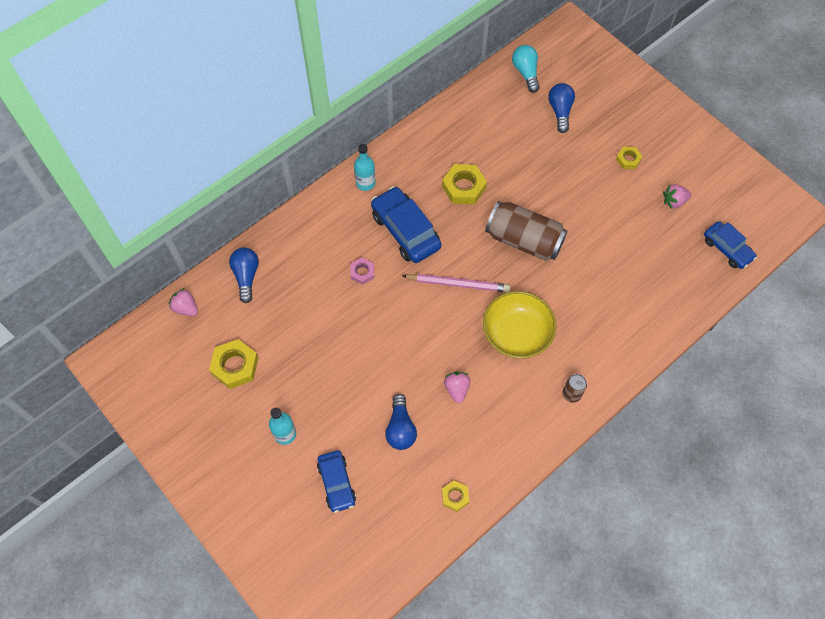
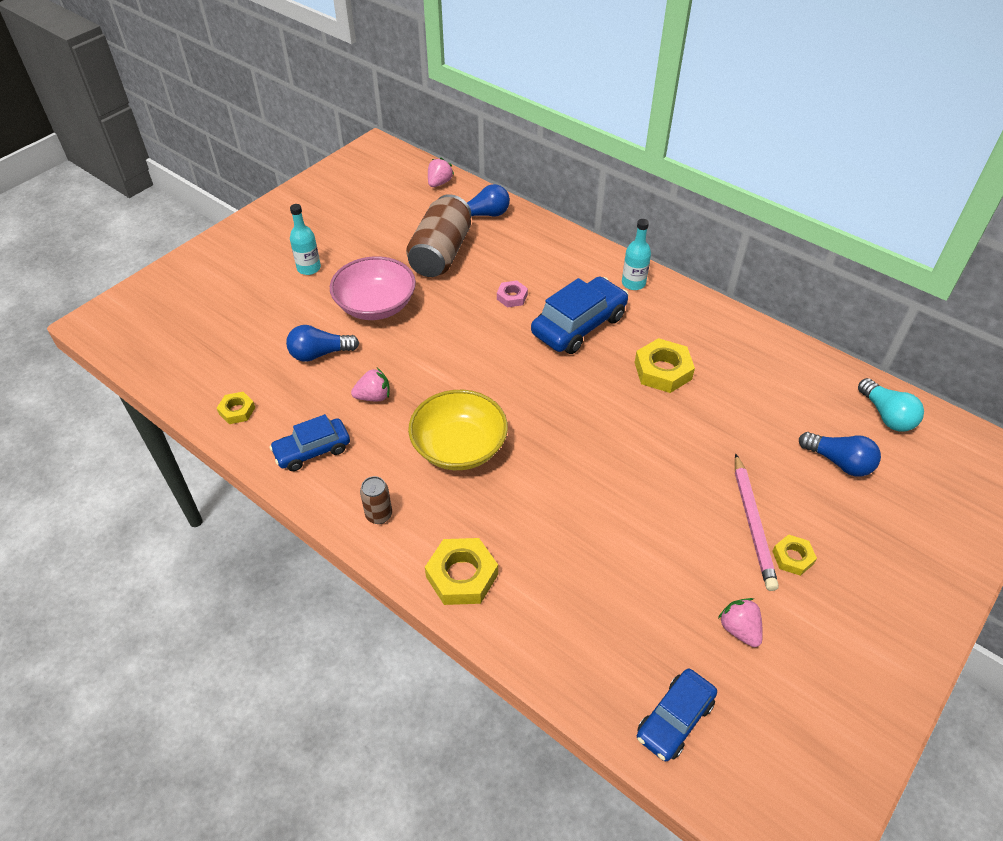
camera: 80 degrees right, 15 degrees down
(235, 366) = (381, 223): yellow nut -> yellow nut (462, 576)
(337, 483) = (255, 313): blue car -> blue car (312, 450)
(349, 379) = (375, 305): none -> pink bowl
(458, 284) = (518, 381): pink pencil -> pink pencil (753, 524)
(524, 240) = (602, 441): brown can -> brown can (441, 253)
(525, 73) = (886, 415): turquoise light bulb -> turquoise light bulb turned 90 degrees clockwise
(560, 111) = (839, 462): blue light bulb -> blue light bulb turned 45 degrees clockwise

